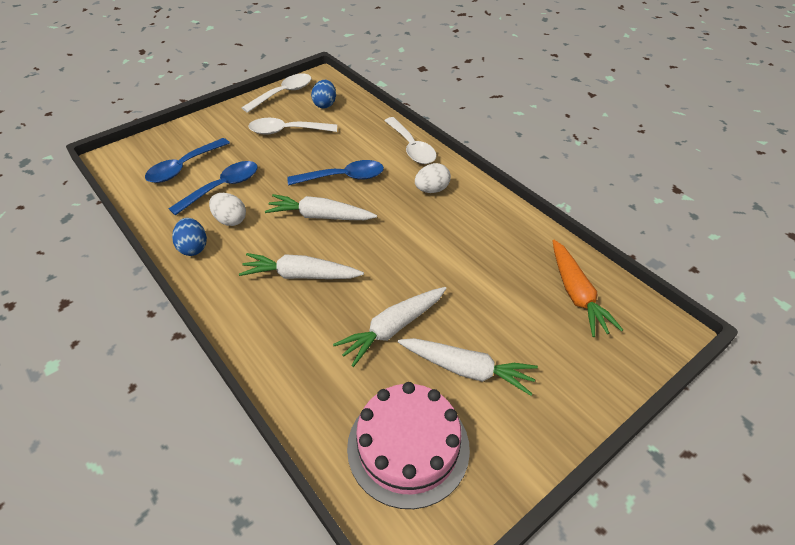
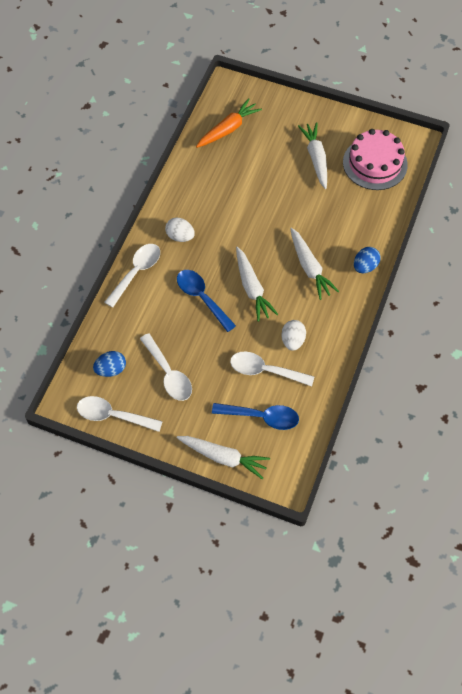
camera: 120 degrees left, 15 degrees up
(193, 247) = (331, 344): blue egg -> blue egg (365, 266)
(222, 187) = (265, 370): blue spoon -> white spoon
(392, 329) = (314, 201): white carrot -> white carrot (223, 457)

